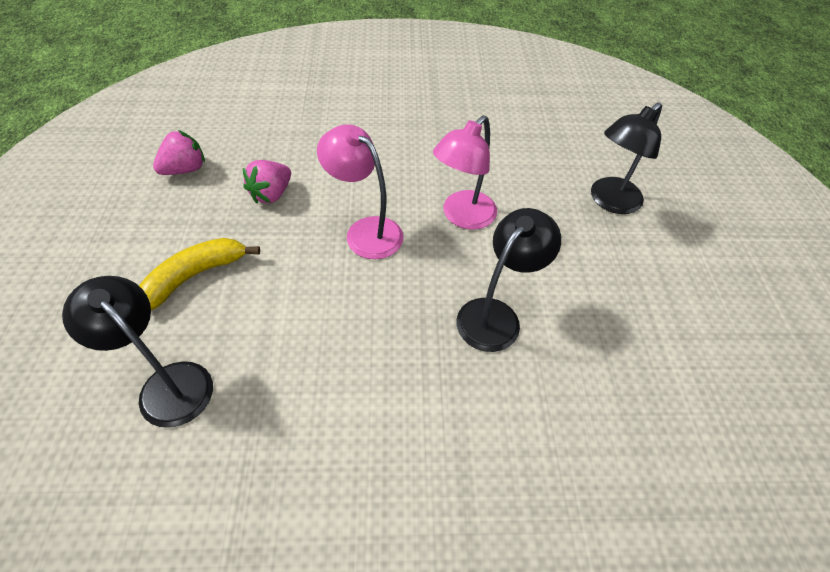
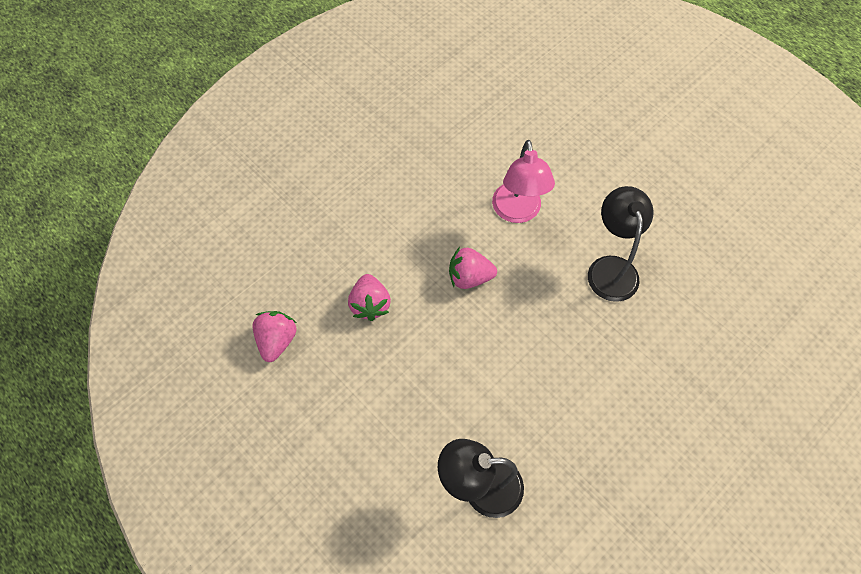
camera: 40 degrees left, 10 degrees up
(195, 276) = (401, 410): yellow banana -> none
(365, 231) = (469, 277): pink lamp -> pink strawberry
(609, 201) = (592, 122): black lamp -> none

